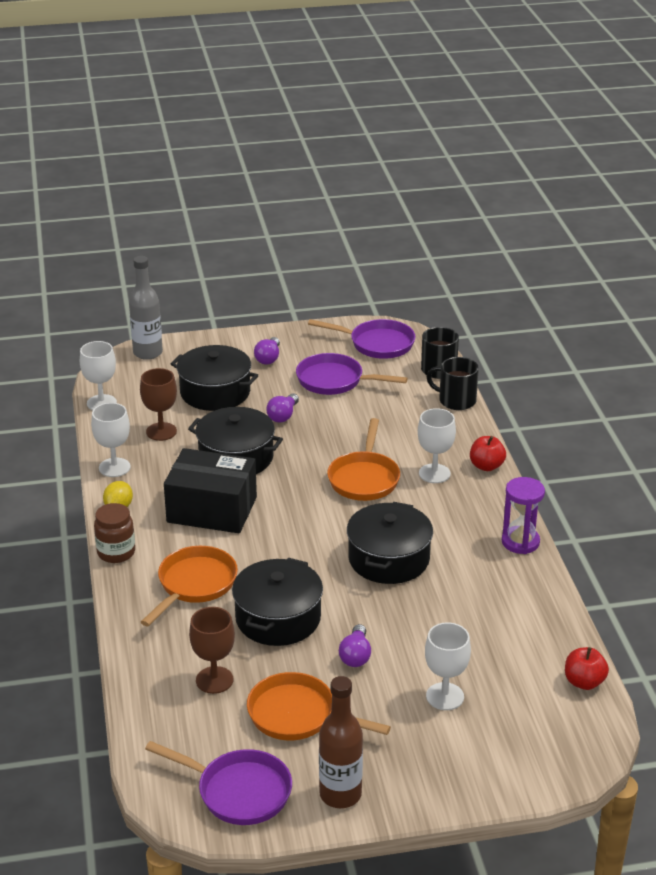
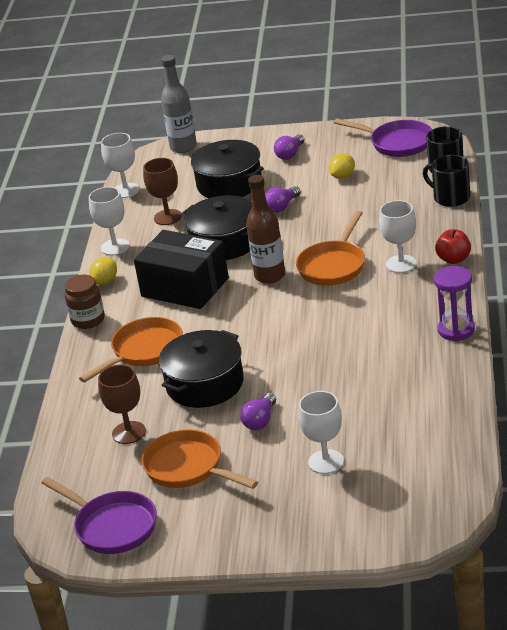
camera: 20 degrees right, 0 degrees up
(334, 381) = (343, 176): purple pan -> yellow lemon
(340, 794) = (198, 537): brown bottle -> brown bottle (270, 276)
(388, 559) = (326, 338): black pot -> none
(584, 682) = (461, 459): red apple -> none

